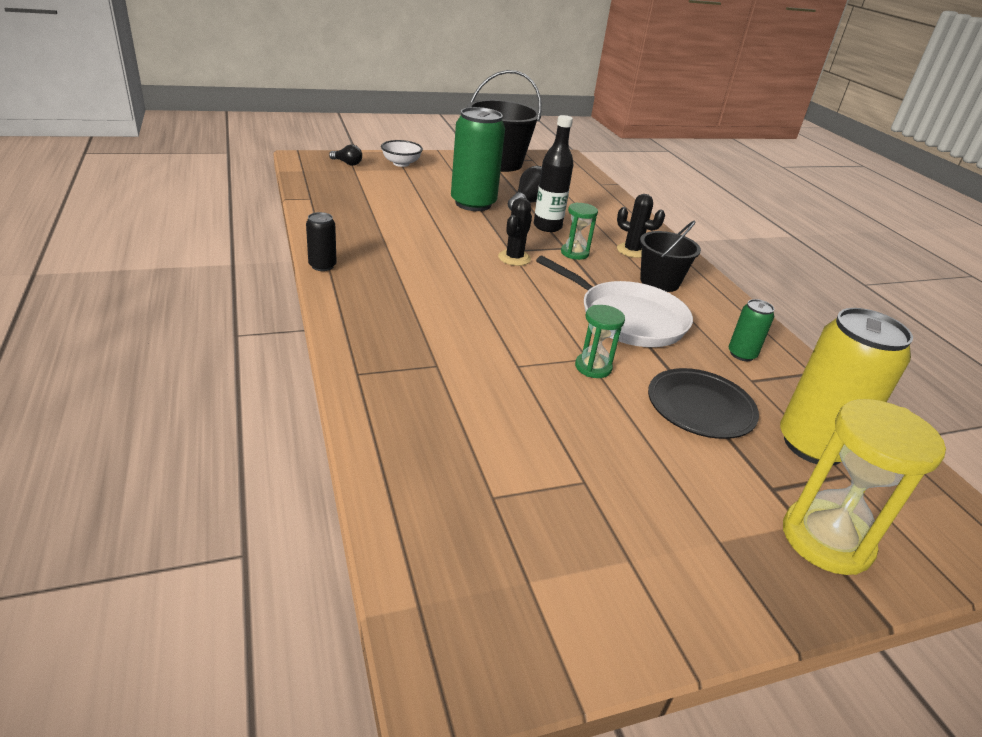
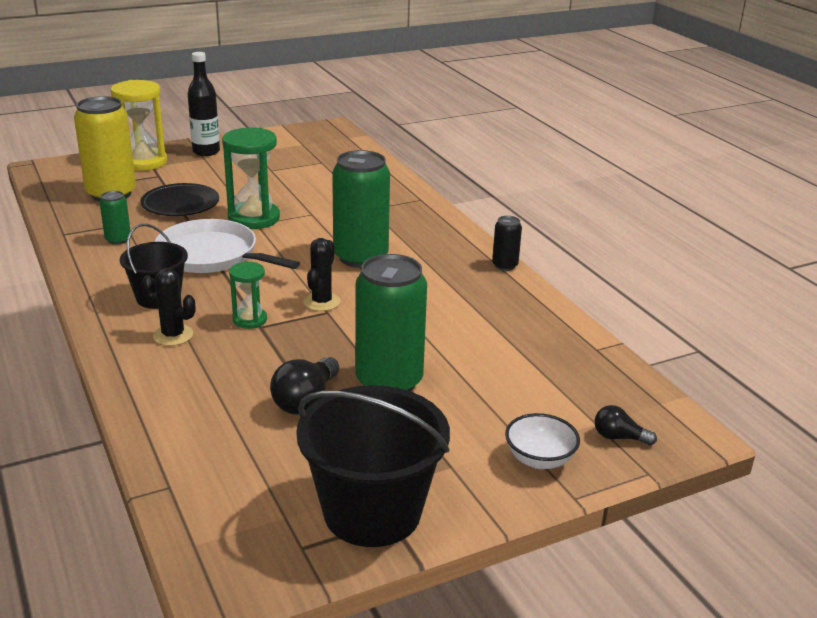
camera: 175 degrees right, 5 degrees down
(469, 295) = (360, 257): none -> green can
(547, 226) = (280, 356): black bottle -> black bottle (206, 152)
(593, 367) = (254, 218): green hourglass -> green hourglass, size x1.81

